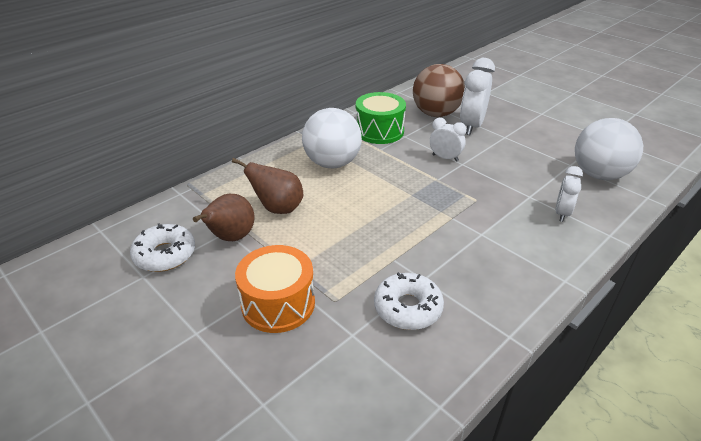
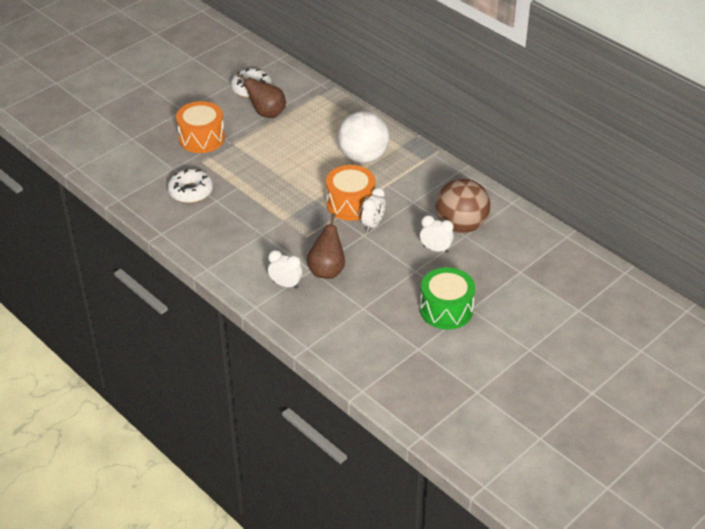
camera: 90 degrees right, 5 degrees up
(278, 208) = (299, 131): brown pear -> brown pear (327, 270)
(379, 131) = (421, 185): green drum -> green drum (446, 310)
(414, 171) = (350, 204): none -> orange drum
(471, 126) = (435, 249): white clock -> white clock, size x0.59
(598, 175) = (344, 323): white ball -> none

